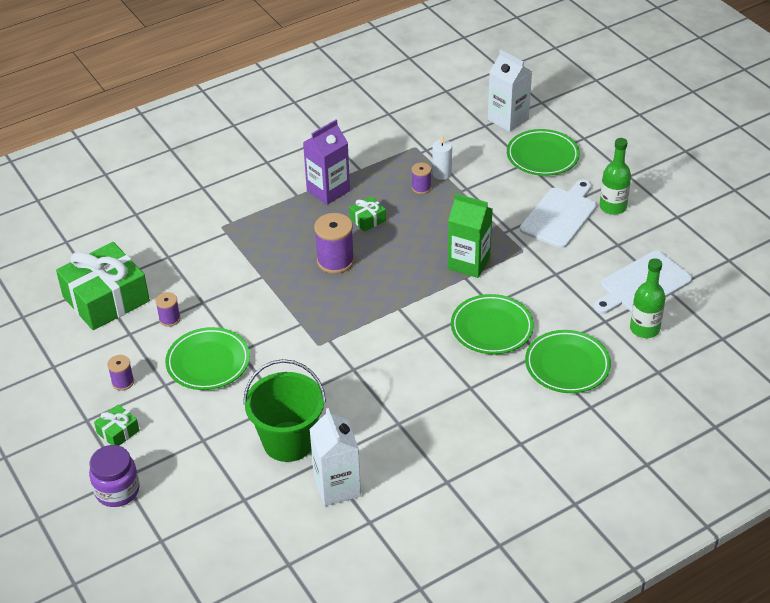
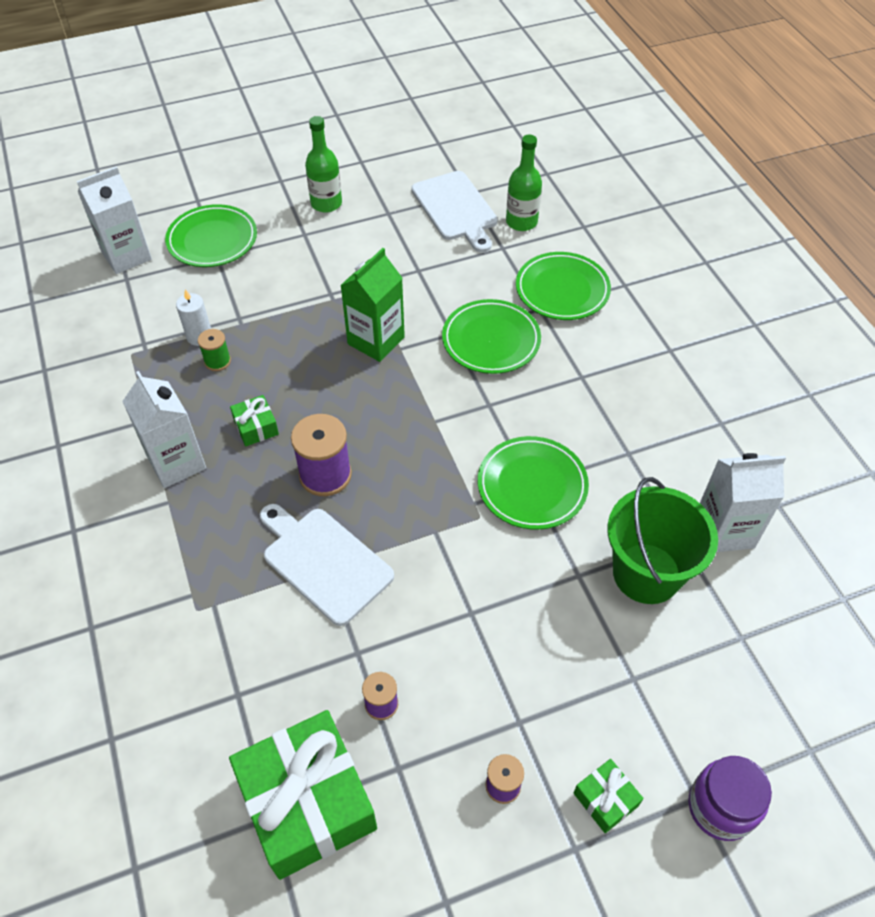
camera: 80 degrees left, 10 degrees up
(208, 362) = (485, 657): green plate -> green plate (532, 486)
(328, 191) = (176, 462): purple carton -> white carton
(421, 188) = (217, 361): purple spool -> green spool
(560, 215) = (323, 247): white cutting board -> white cutting board (324, 562)

